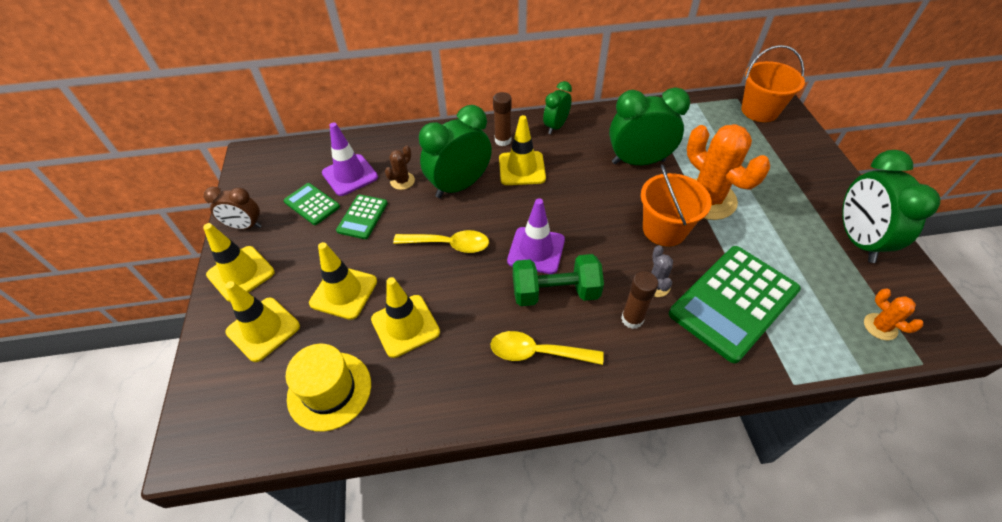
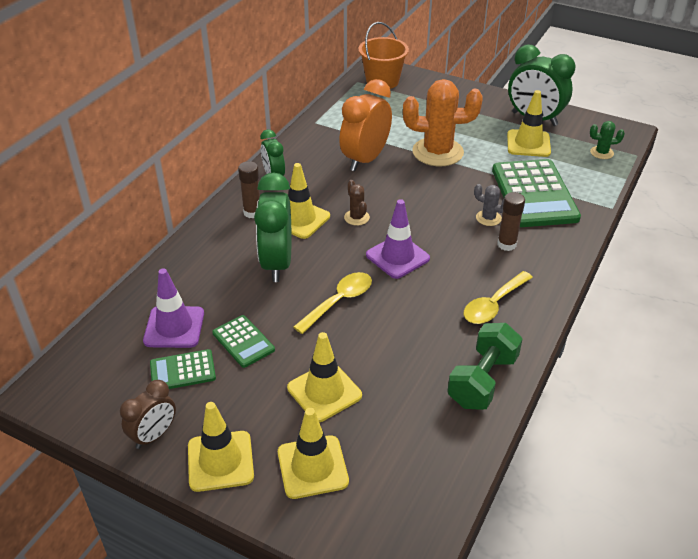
camera: 55 degrees left, 10 degrees down
(329, 390) = (424, 443): yellow hat -> none
(402, 181) = (227, 295): brown cactus -> brown cactus (356, 217)
(405, 326) = (400, 367): yellow traffic cone -> yellow traffic cone (528, 143)
(555, 292) = (448, 268): green dumbbell -> green dumbbell (482, 380)
(638, 161) = (365, 159): green clock -> orange clock
(664, 229) = (444, 186): orange bucket -> none
(880, 327) = (601, 153): orange cactus -> green cactus

